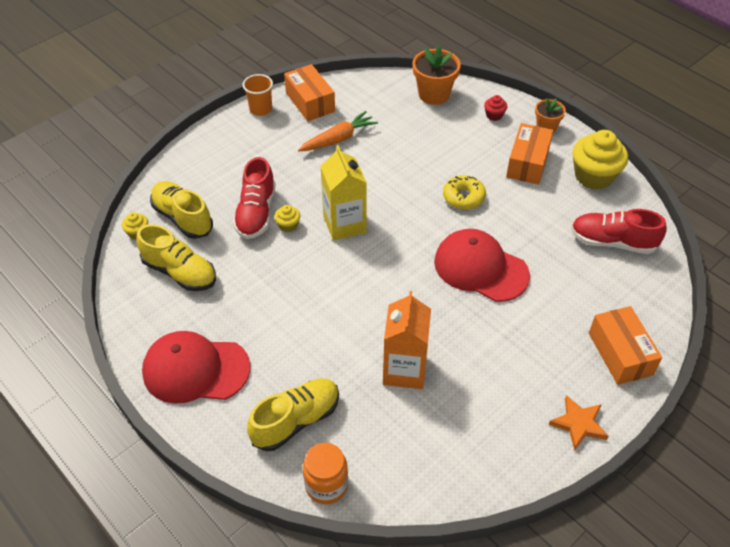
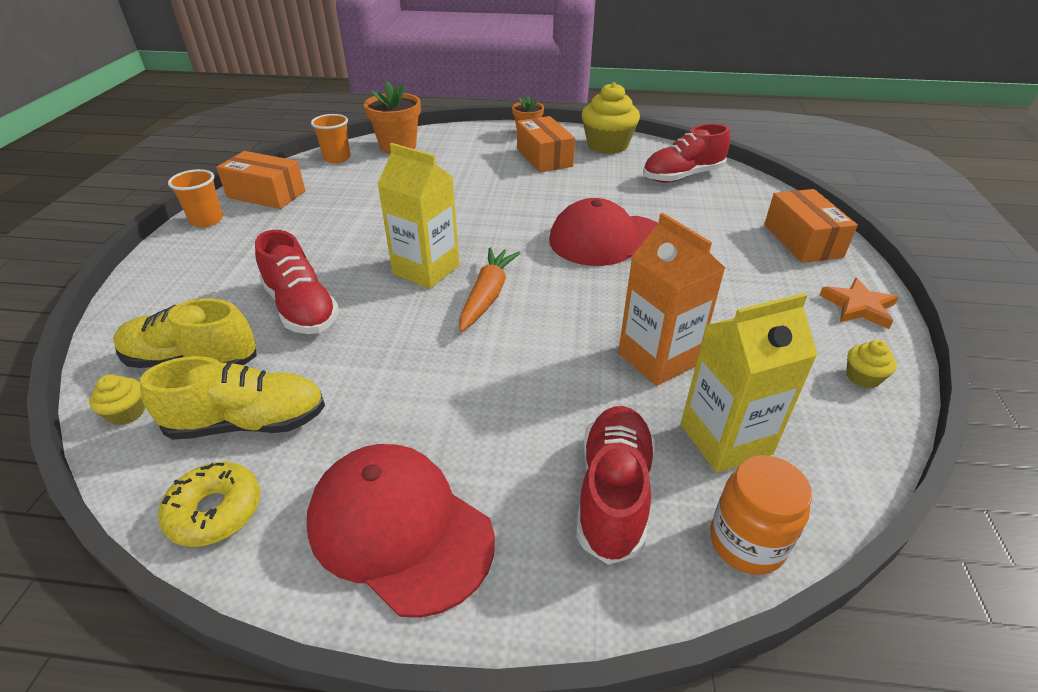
camera: 40 degrees left, 10 degrees down
(195, 369) = (399, 528): red cap -> red cap turned 75 degrees clockwise
(288, 225) = (358, 301): yellow cupcake -> yellow cupcake (862, 377)
(296, 420) = (613, 493): yellow shoe -> red shoe
(338, 139) = (334, 209): orange carrot -> orange carrot (487, 296)
(380, 437) = (725, 439): none -> yellow carton
(381, 86) = (337, 158): none -> orange cup
(463, 197) = (521, 199): yellow donut -> yellow donut (215, 511)
(494, 115) = (473, 140): red cupcake -> none
(620, 354) = (802, 241): orange box -> orange box turned 45 degrees clockwise

